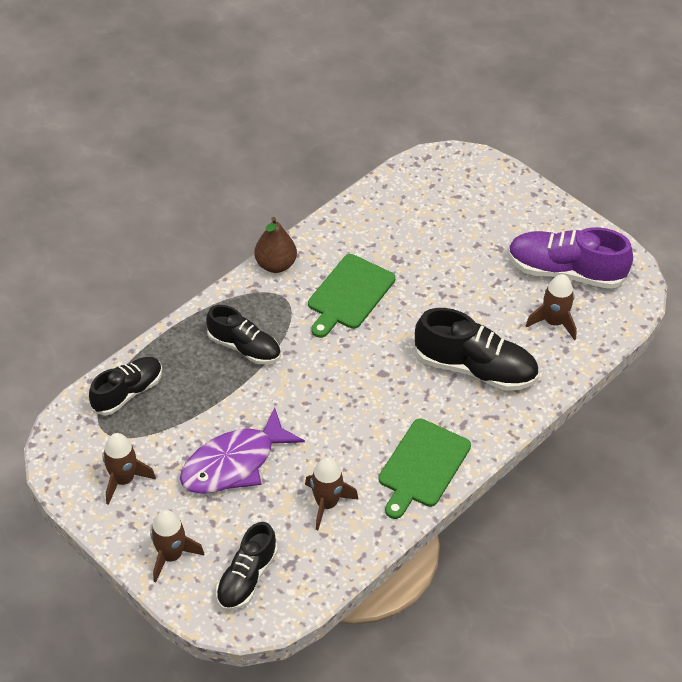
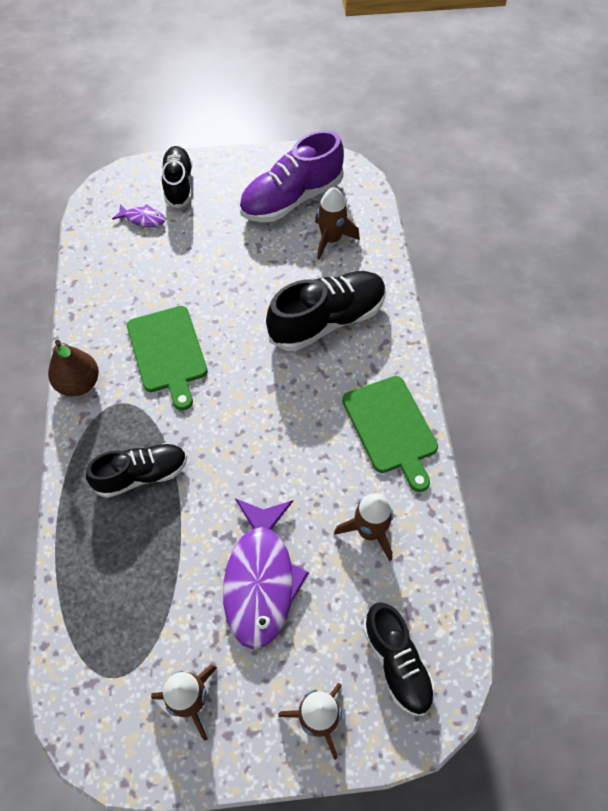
camera: 50 degrees left, 10 degrees up
(128, 392) = (93, 619): black shoe -> black shoe (178, 184)
(445, 198) = (143, 219): none -> purple fish

